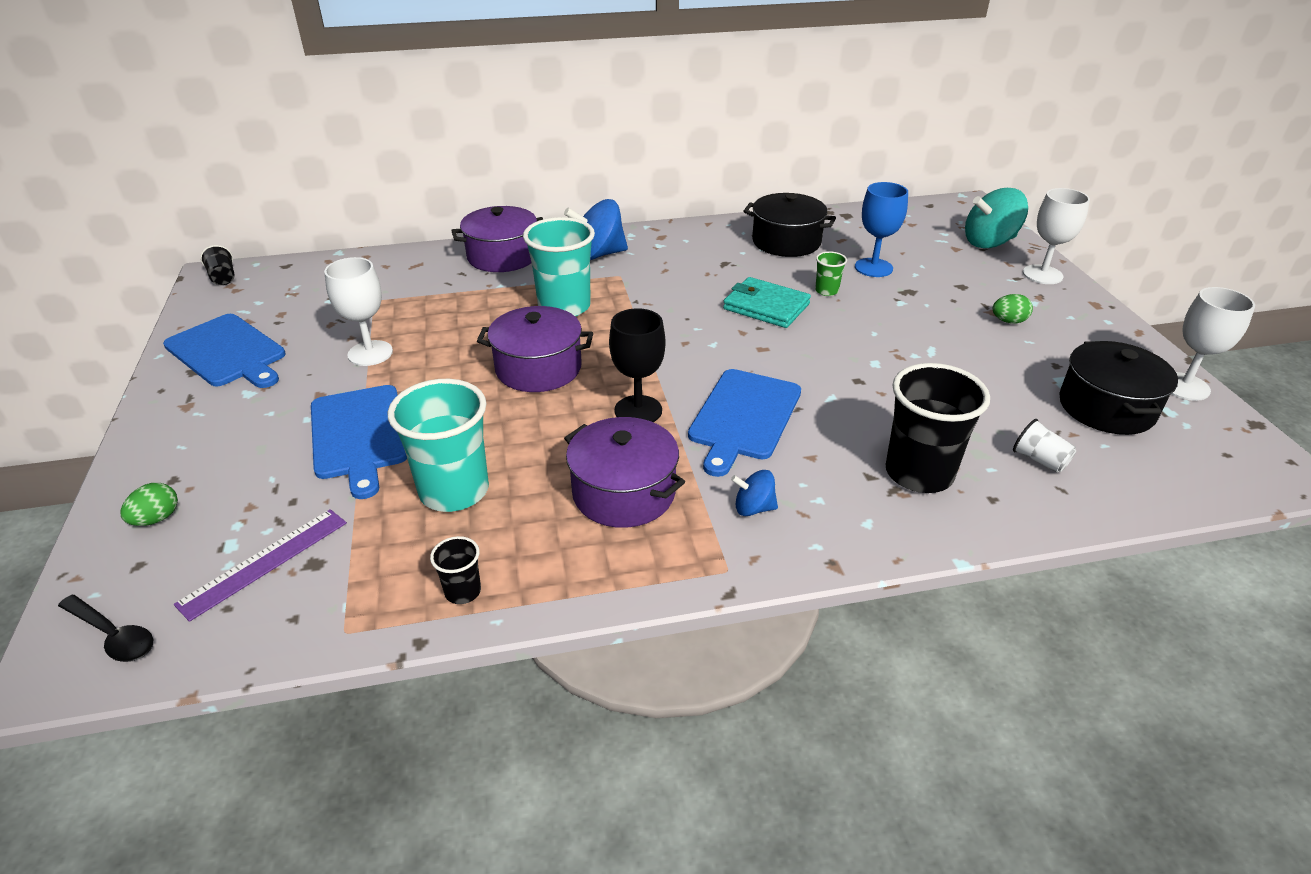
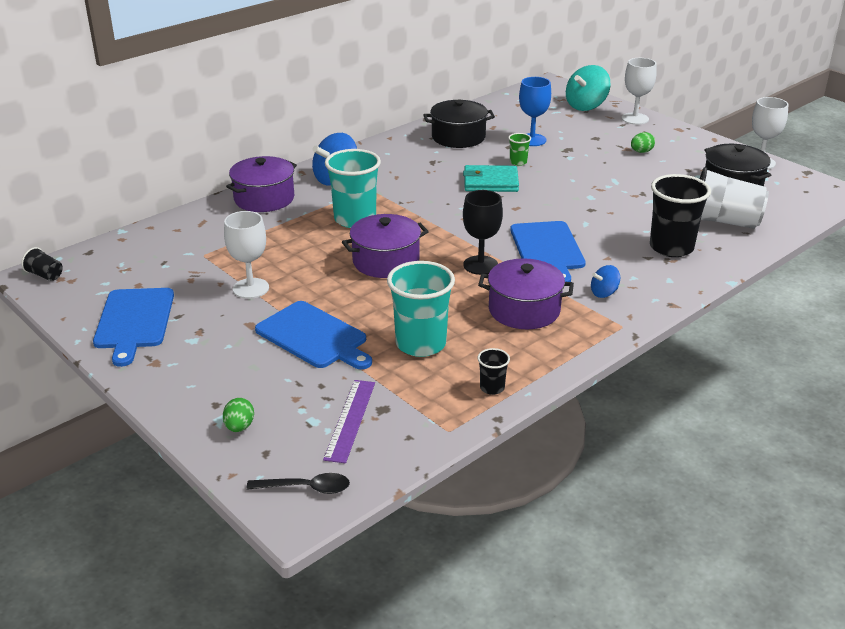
camera: 30 degrees left, 5 degrees down
(227, 352) = (134, 321): blue cutting board -> blue cutting board turned 75 degrees clockwise
(1039, 460) = (723, 222): white cup -> white cup, size x2.17

